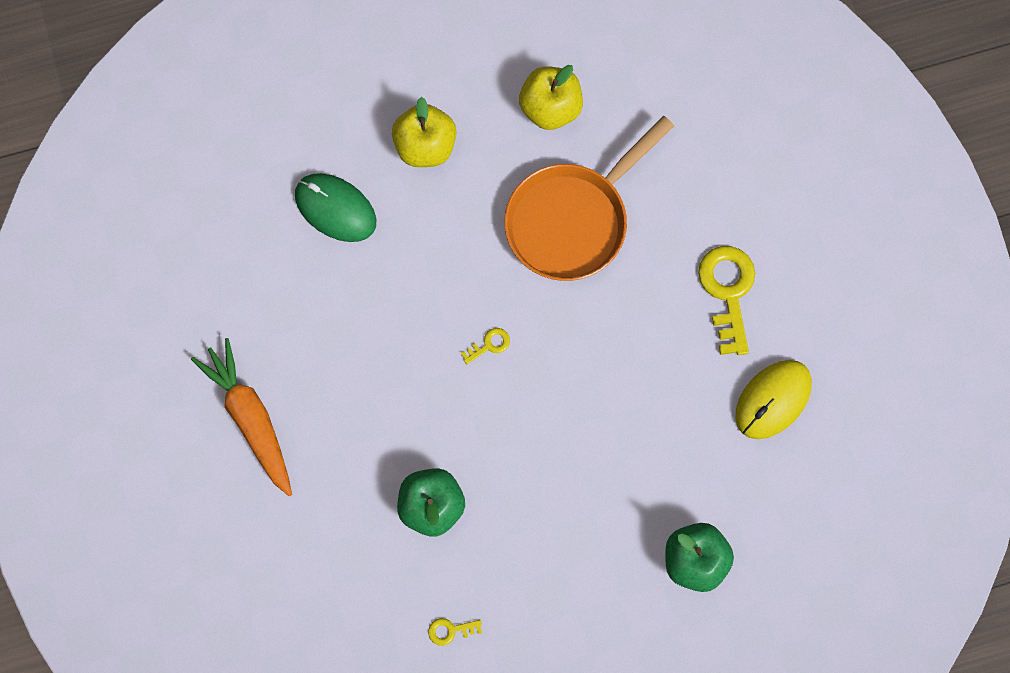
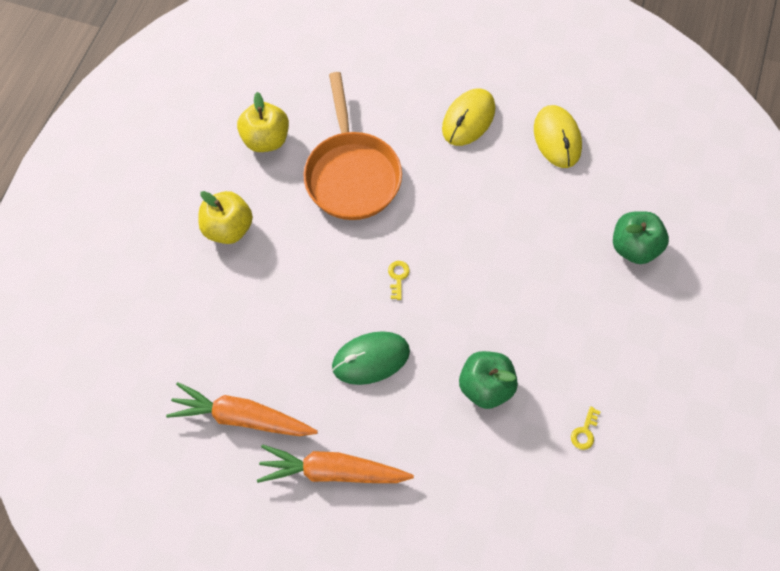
camera: 55 degrees left, 10 degrees down
(245, 301) = (242, 417): none -> orange carrot
(335, 208) = (224, 313): green mouse -> green mouse (371, 359)
(727, 292) = (468, 119): yellow key -> yellow mouse

